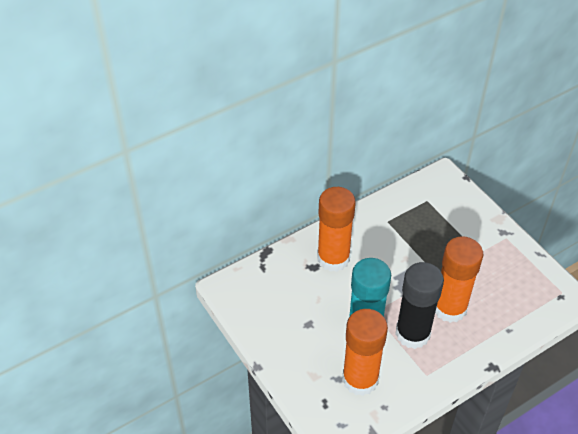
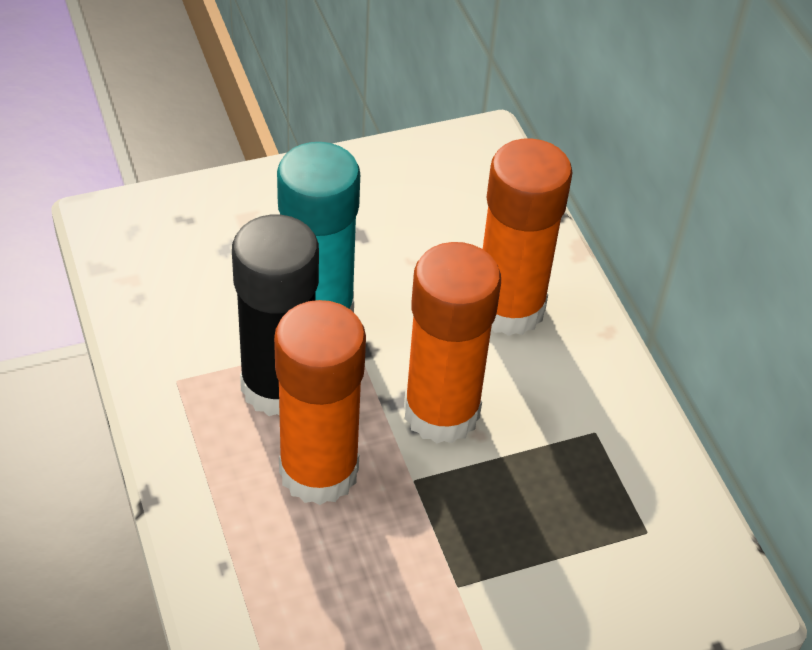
camera: 100 degrees right, 0 degrees up
(360, 379) = (210, 277): orange glue stick -> orange glue stick (441, 412)

